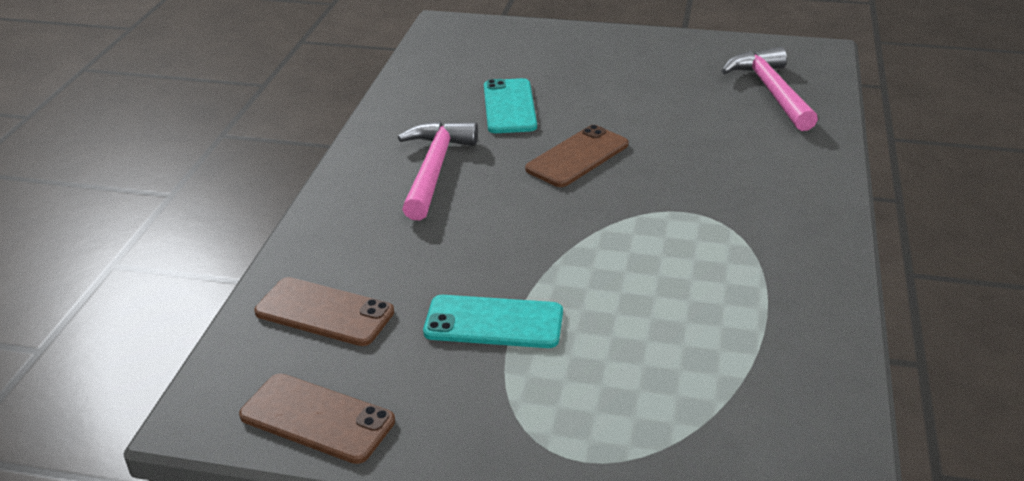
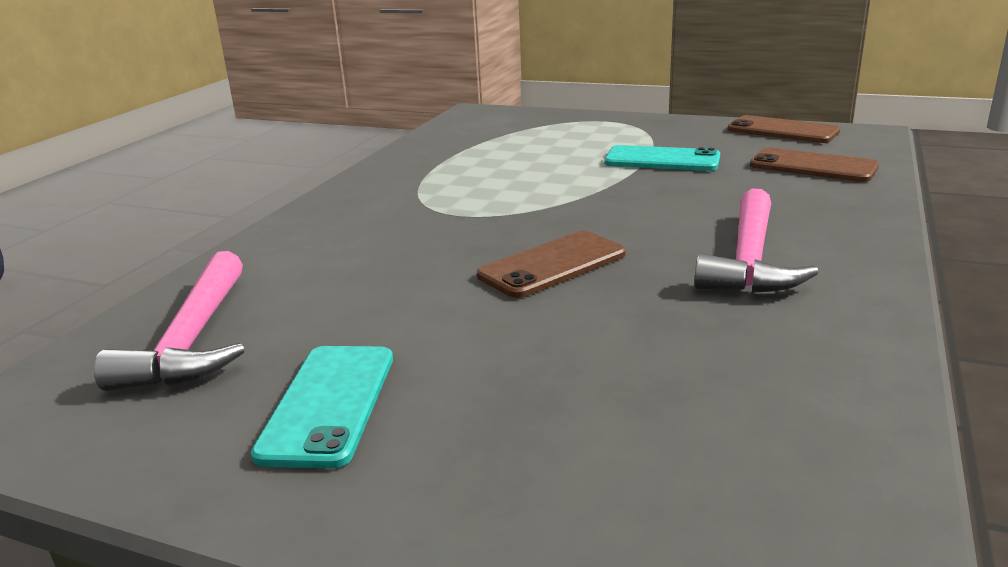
camera: 170 degrees left, 10 degrees down
(509, 106) = (644, 341): turquoise phone -> turquoise phone (328, 404)

